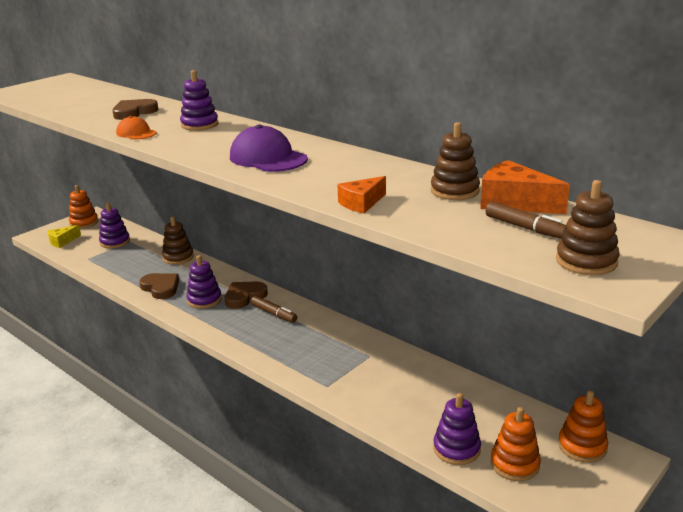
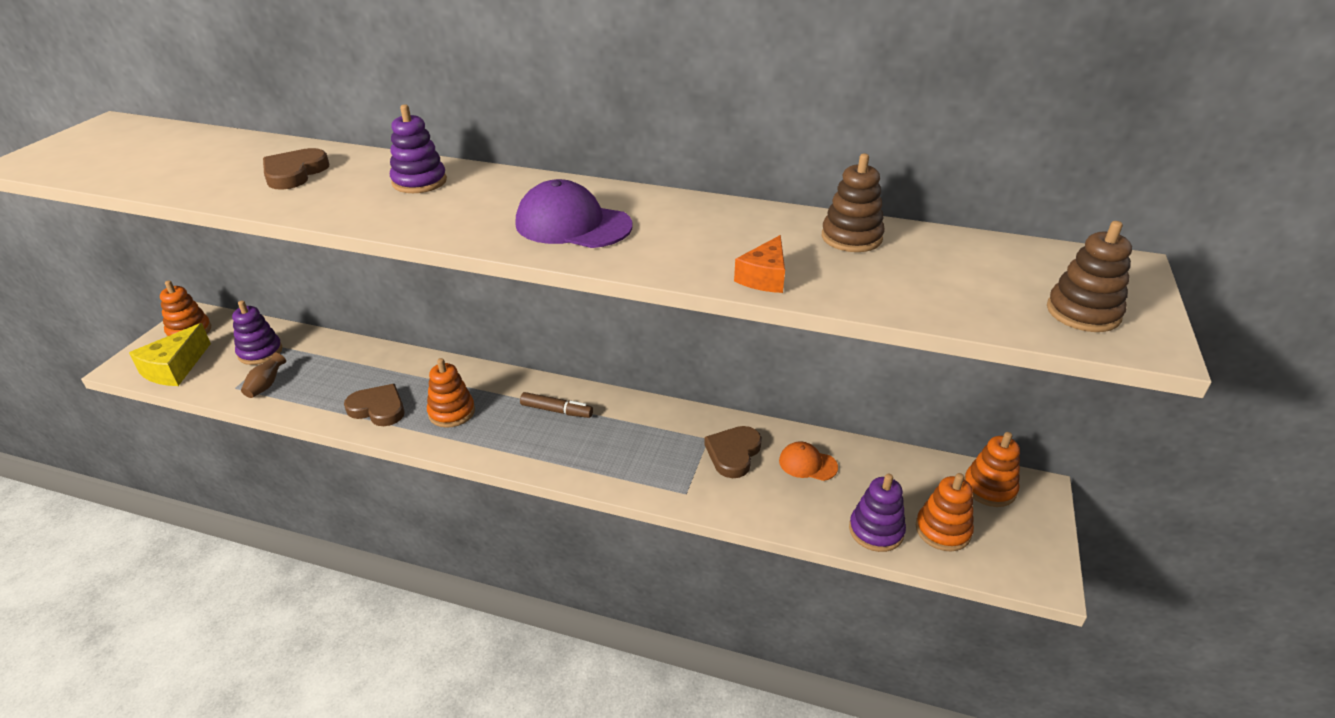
camera: 25 degrees left, 10 degrees up
(62, 241) = (175, 368): yellow cheese -> yellow cheese, size x1.55
(105, 261) = (266, 385): none -> brown vase
(136, 133) = (334, 210): orange cap -> orange cap (807, 464)
(178, 257) = (372, 357): brown stacking toy -> none
(204, 300) = (451, 412): purple stacking toy -> orange stacking toy
(244, 297) = (502, 395): brown heart -> brown heart (733, 453)
(514, 203) = (931, 243): orange cheese -> none
(525, 228) = (978, 278): brown marker -> none

